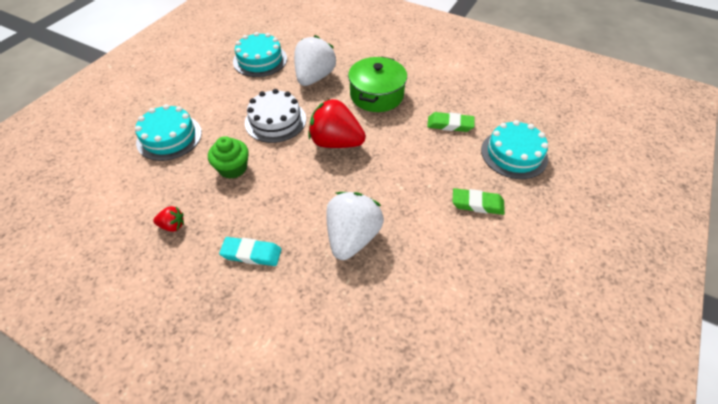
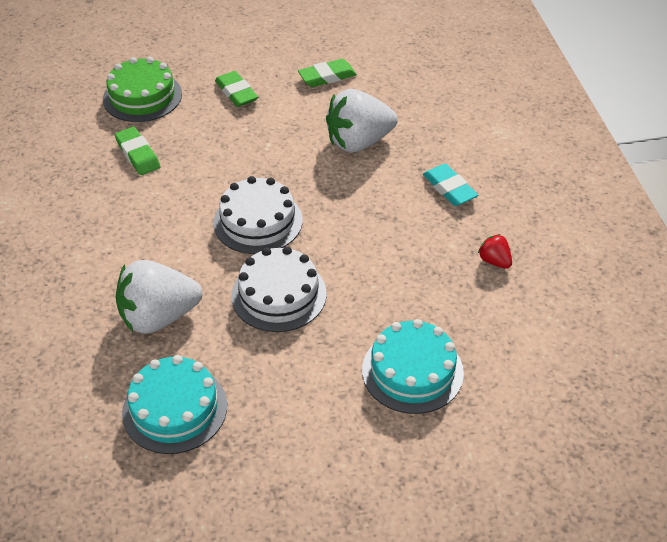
camera: 130 degrees left, 5 degrees down
(233, 168) = (384, 274): green cupcake -> none
(336, 142) = (258, 221): red strawberry -> white cake
(376, 95) = (139, 237): green pot -> none
(451, 274) = (327, 76): none -> green eraser
(514, 154) = (142, 96): turquoise cake -> green cake

